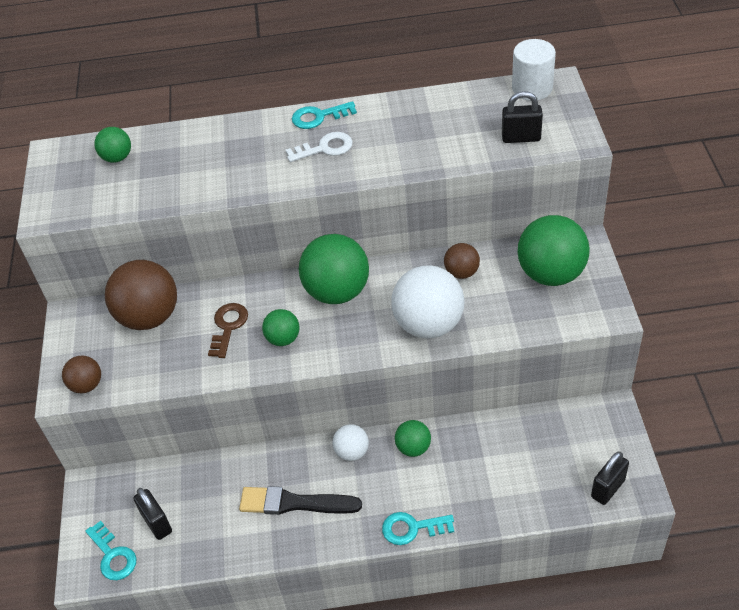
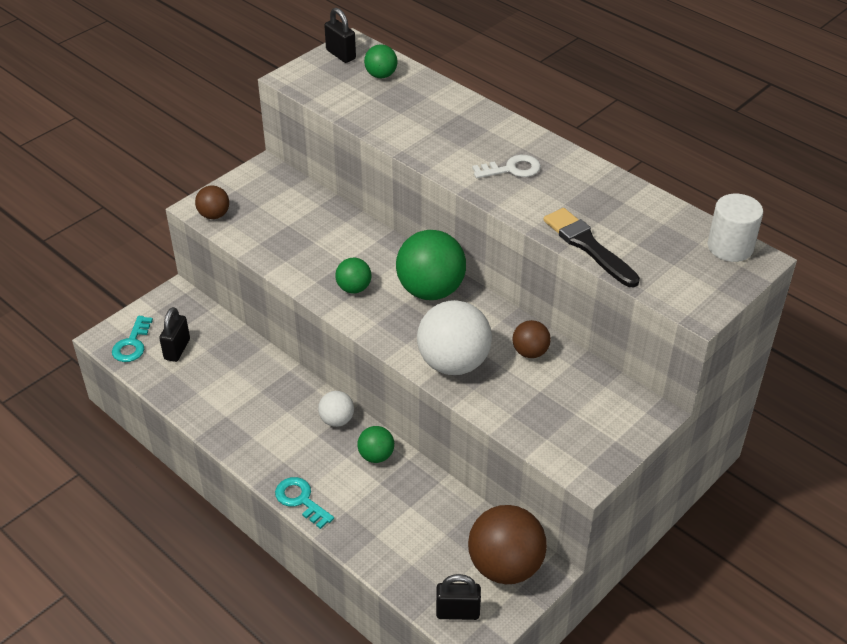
camera: 45 degrees right, 5 degrees down
(149, 317) = (303, 206): brown ball -> brown ball (505, 566)
(228, 327) = (335, 252): brown key -> none
(294, 503) = (260, 415): black brush -> black brush (588, 246)
(319, 117) = (542, 146): turquoise key -> none
(324, 148) = (511, 169): white key -> white key turned 45 degrees counterclockwise
(521, 138) = (658, 272): black padlock -> black padlock (341, 54)
(551, 274) = (591, 410): green ball -> none

